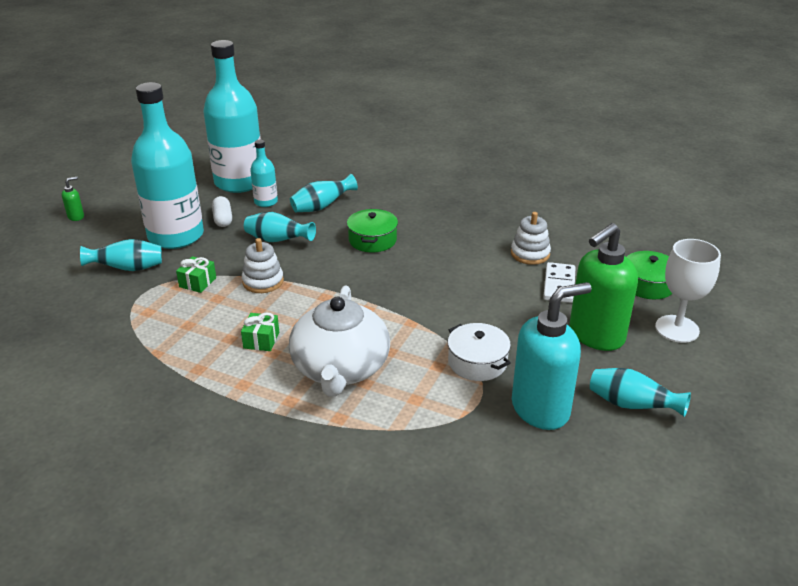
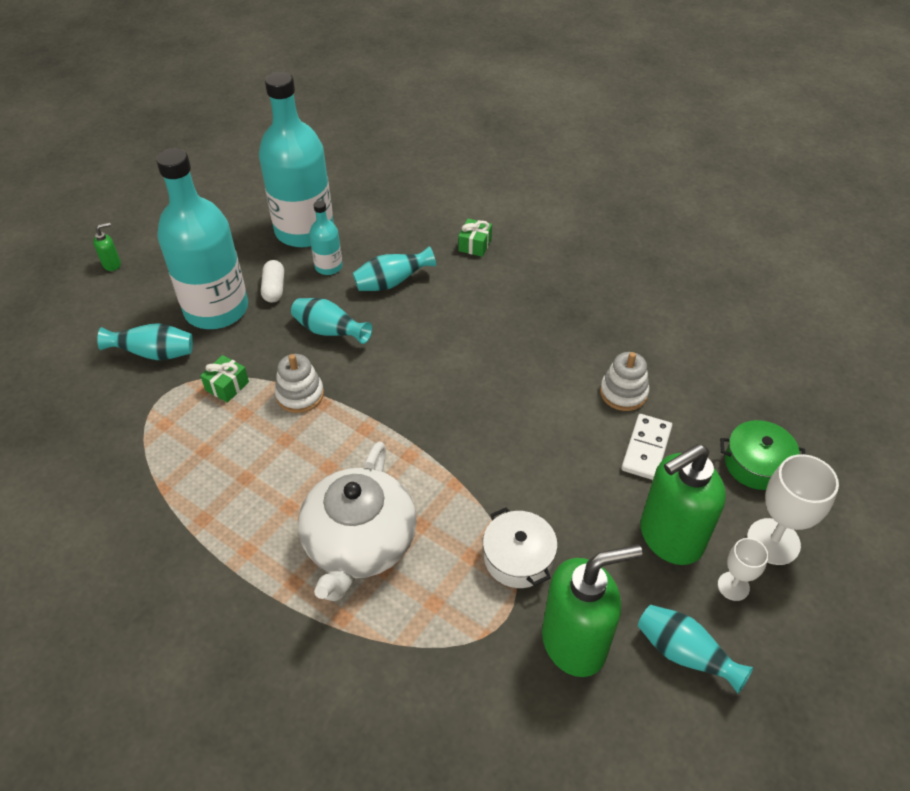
camera: 10 degrees right, 15 degrees up
(261, 340) = (280, 486): green gift -> green gift (475, 245)
(372, 240) = (440, 345): green pot -> none
(541, 409) = (575, 642): turquoise soap dispenser -> green soap dispenser
(655, 359) = (733, 586): none -> white goblet

